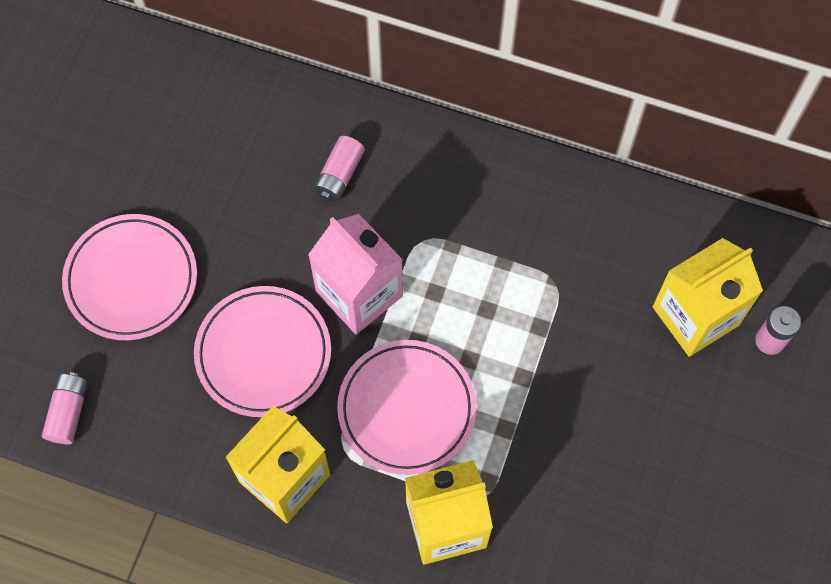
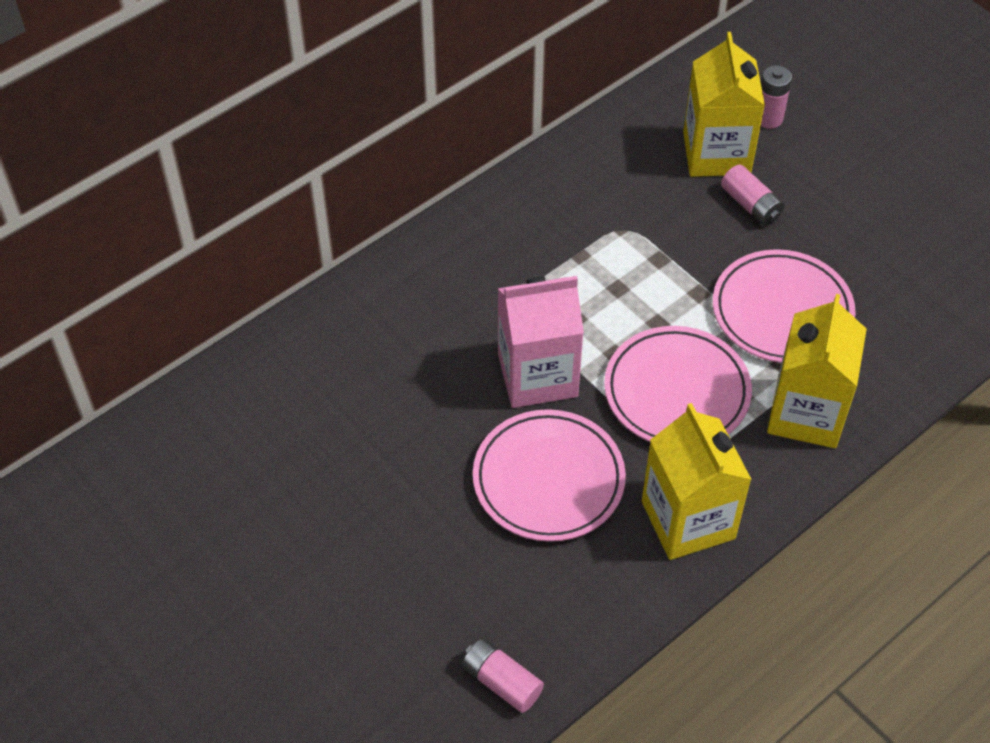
camera: 60 degrees left, 15 degrees down
(131, 279) = (392, 558): pink plate -> pink plate (782, 311)
(339, 175) = (405, 335): pink battery -> pink battery (751, 205)

